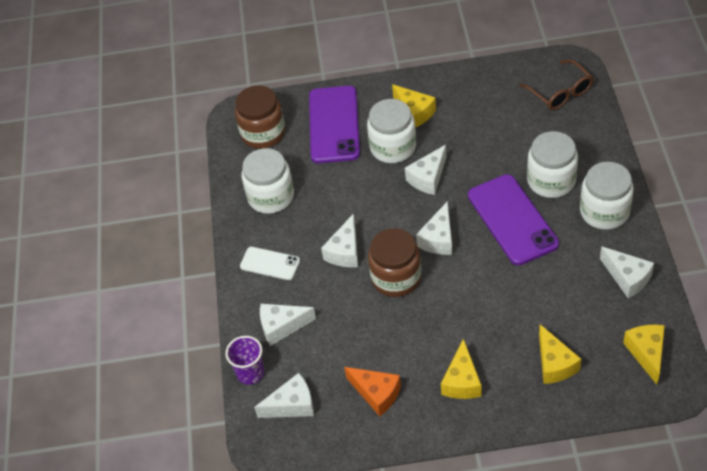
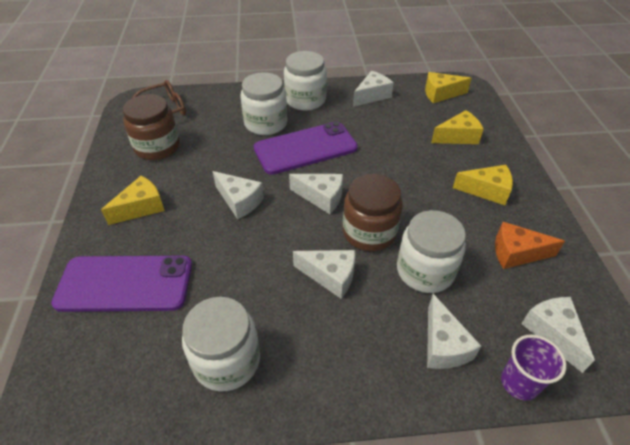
camera: 95 degrees left, 5 degrees down
(263, 133) = (101, 373): brown jar -> brown jar (157, 147)
(270, 263) = (343, 360): white phone -> none
(376, 394) = (516, 253): orange cheese -> orange cheese turned 120 degrees counterclockwise
(393, 147) = (185, 228): white jar -> white jar (425, 270)

